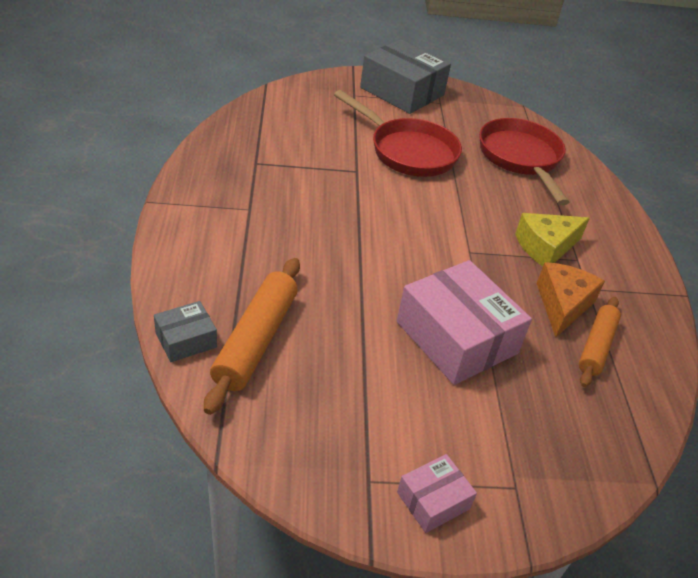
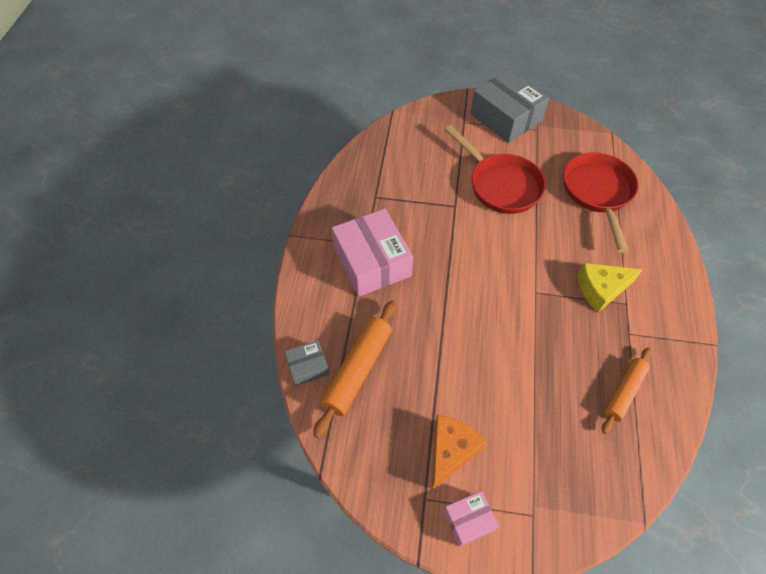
camera: 15 degrees right, 15 degrees up
(456, 337) = (510, 376): pink box -> pink box (372, 262)
(562, 305) = (603, 349): orange cheese -> orange cheese (451, 451)

